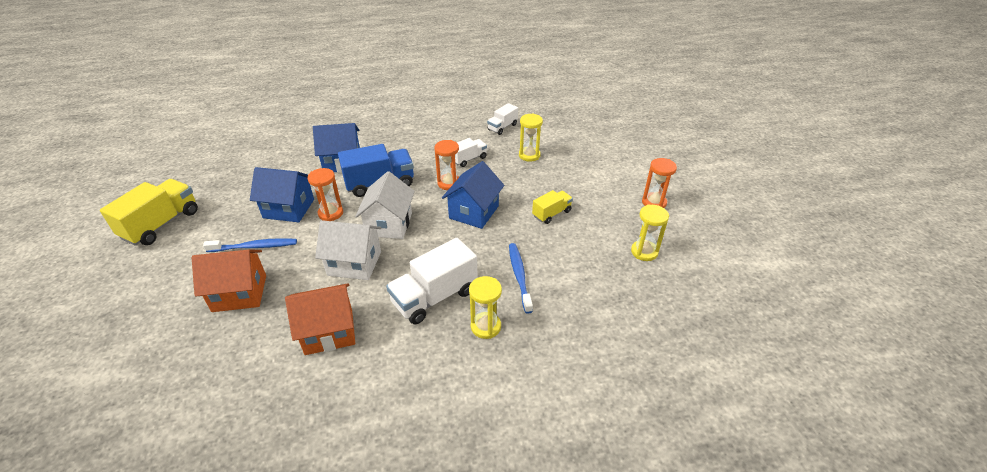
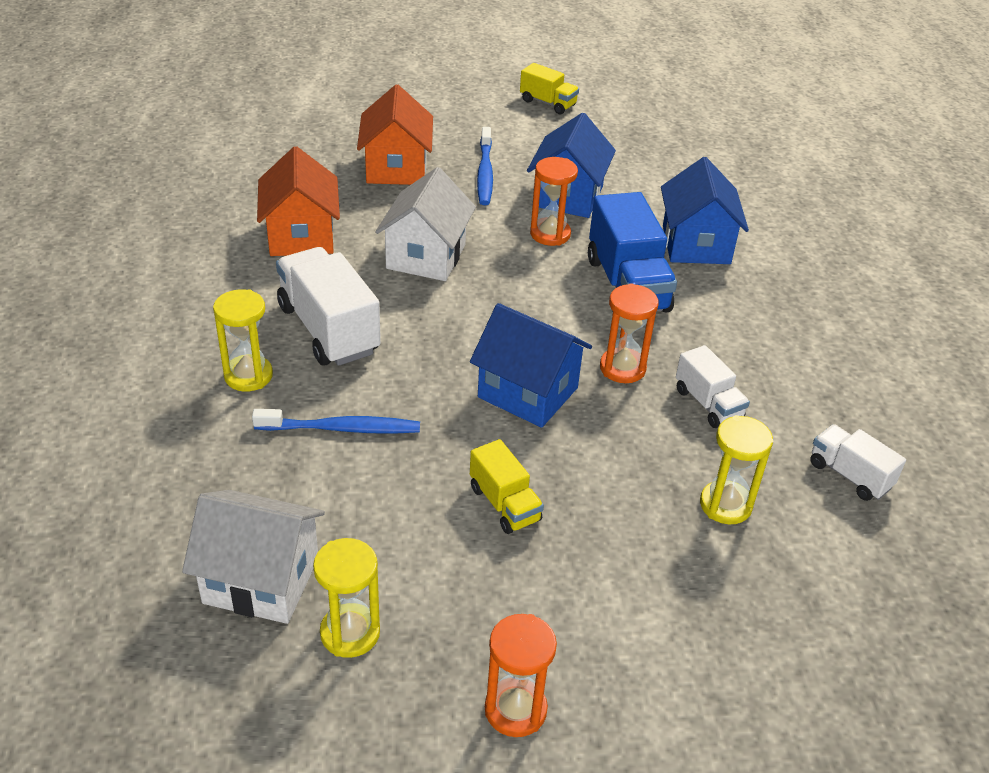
camera: 95 degrees right, 0 degrees up
(161, 224) = (548, 103): yellow truck -> yellow truck, size x0.56
(389, 224) = (511, 291): white house -> white house (261, 580)

